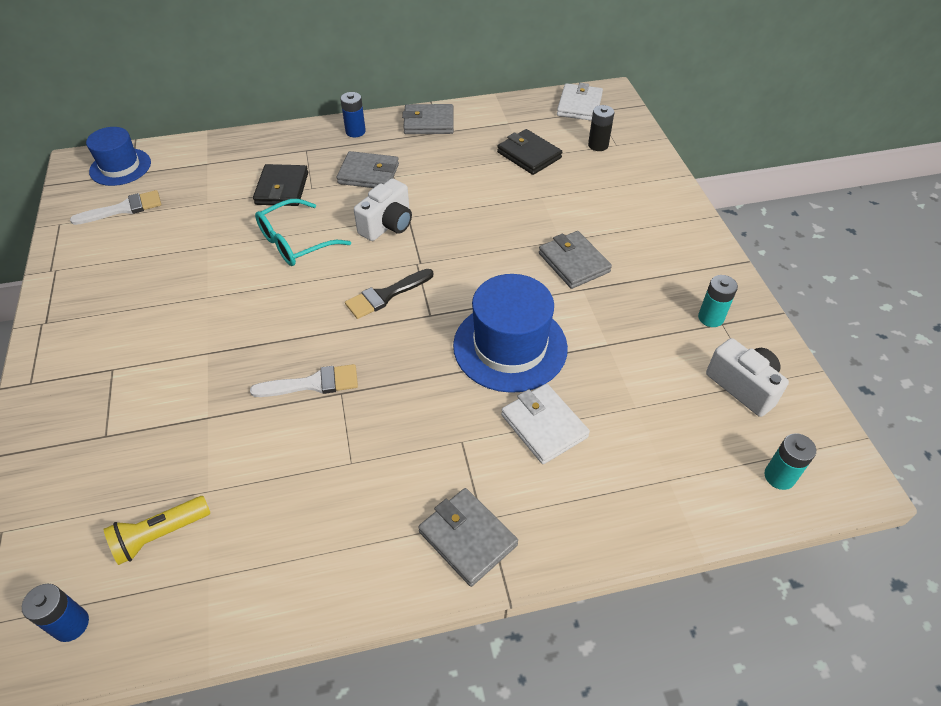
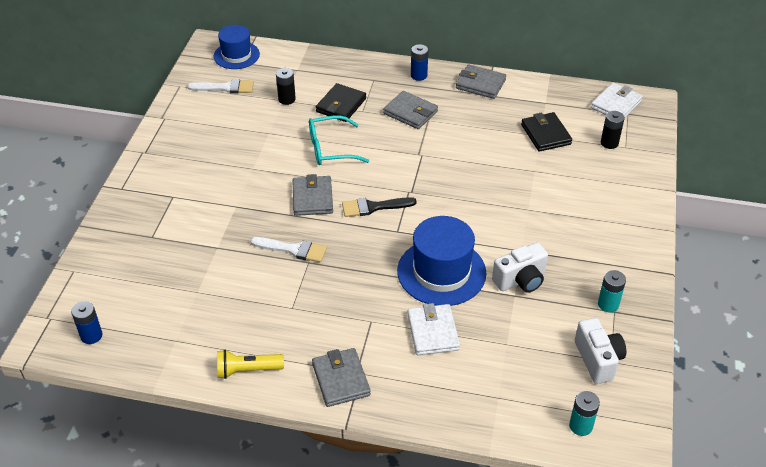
camera: 25 degrees right, 5 degrees down
(160, 535) = (158, 306): yellow flashlight -> yellow flashlight (247, 370)
(211, 200) = (287, 99): none -> black battery
(387, 225) = (403, 156): white camera -> white camera (520, 280)
(573, 262) = (527, 229): grey wallet -> grey wallet (312, 198)

